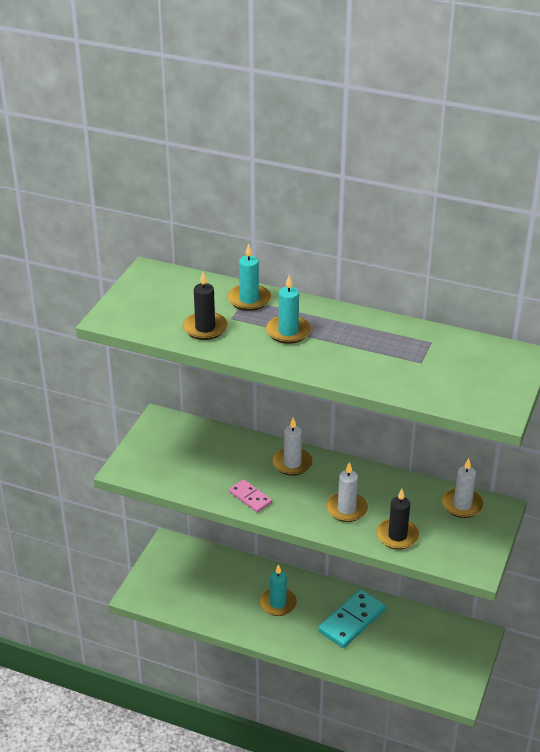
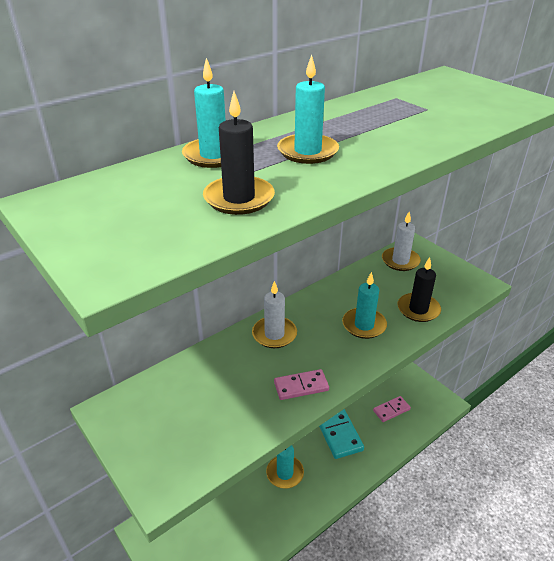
camera: 60 degrees left, 0 degrees up
(346, 509) = (364, 325): white candle -> turquoise candle
(410, 654) = (391, 410): none -> pink domino

